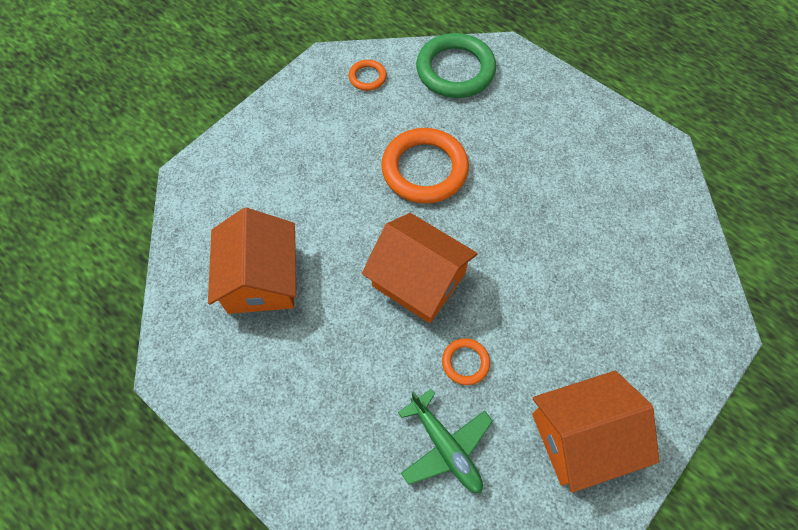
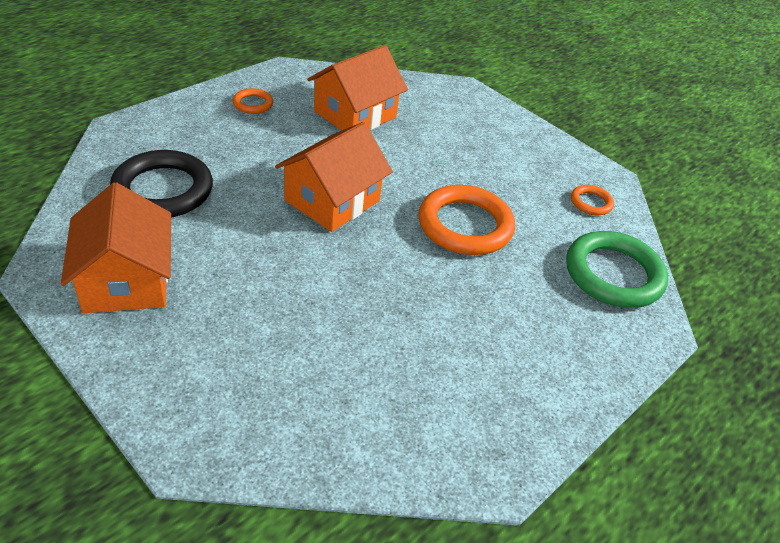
camera: 90 degrees right, 20 degrees down
(261, 278) = (355, 114): orange house -> orange house turned 45 degrees counterclockwise
(445, 447) = (163, 190): green plane -> black ring
(465, 362) = (236, 216): orange ring -> orange ring (253, 104)

